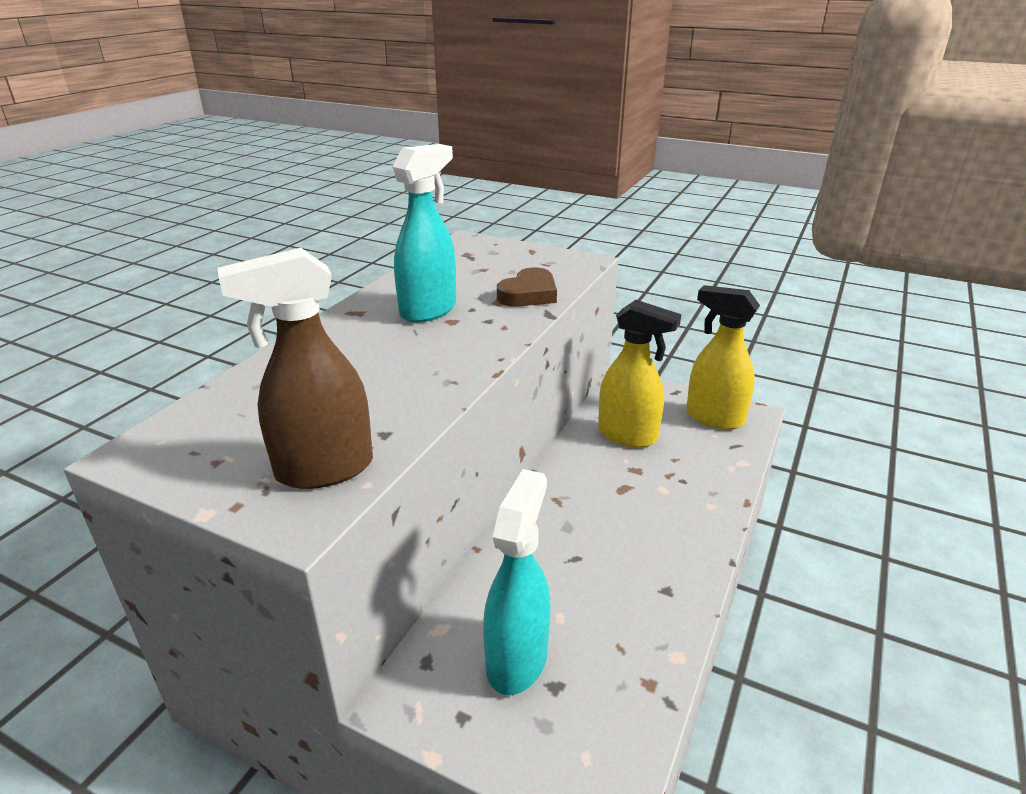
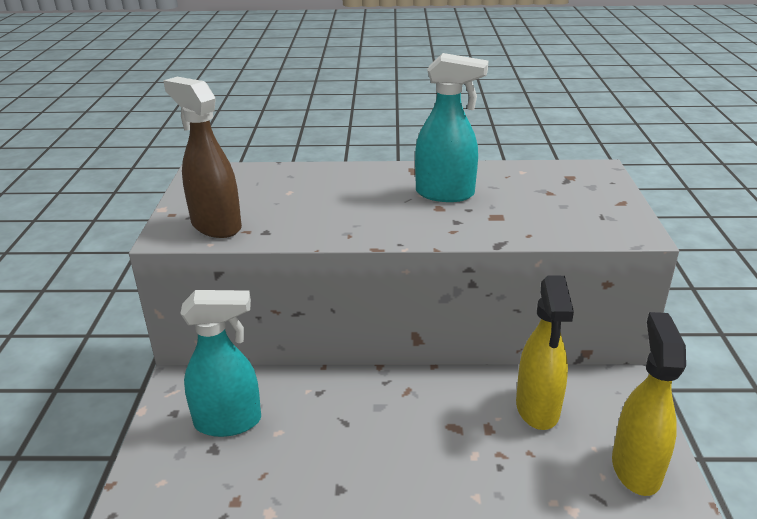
camera: 65 degrees right, 0 degrees up
(529, 294) = (525, 225): brown heart -> none

